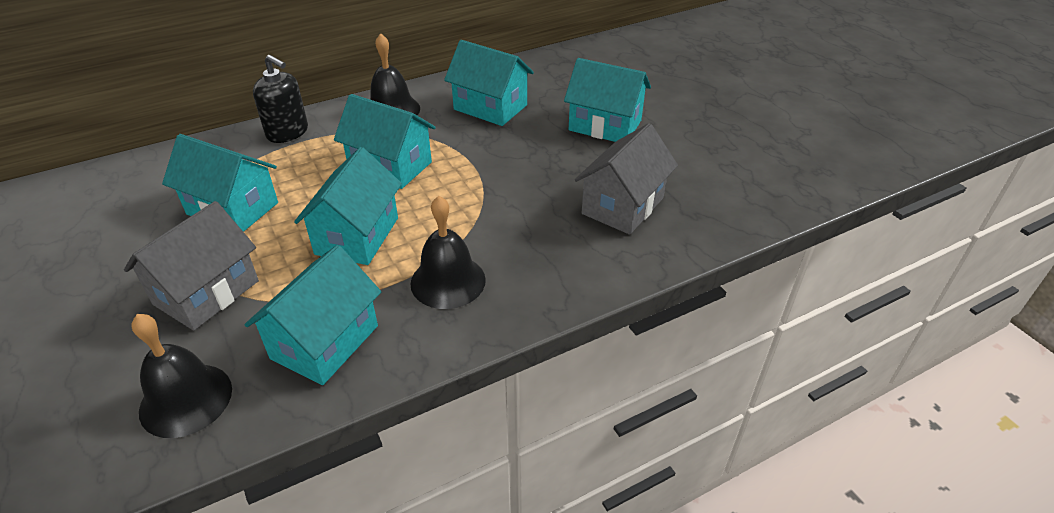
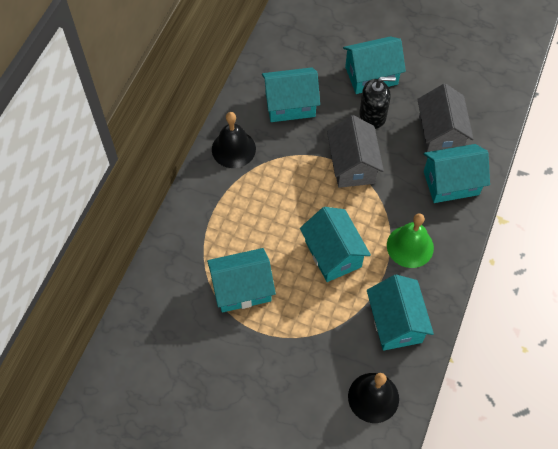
camera: 40 degrees left, 20 degrees up
(206, 292) = (304, 344): grey house -> grey house (352, 165)
(287, 132) = (193, 213): black soap dispenser -> black soap dispenser (372, 115)
(390, 166) = (289, 194): turquoise house -> turquoise house (451, 183)
(448, 281) = (410, 246): black bell -> green bell

